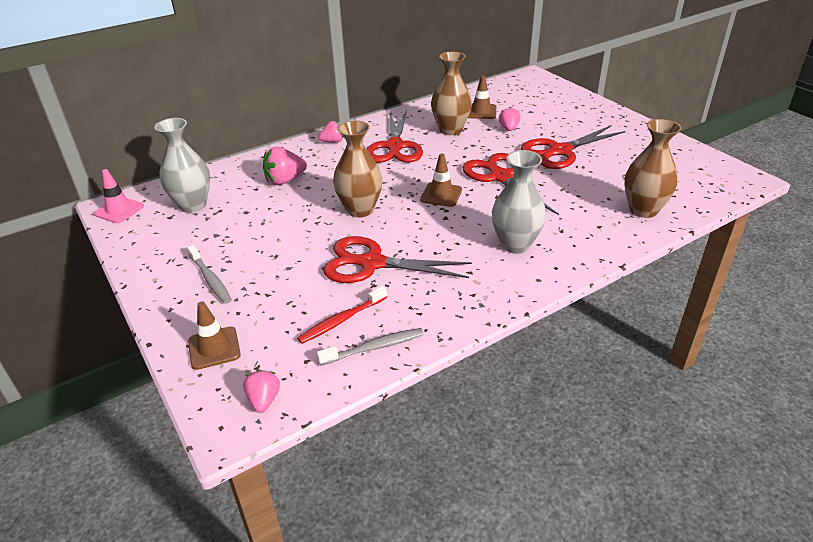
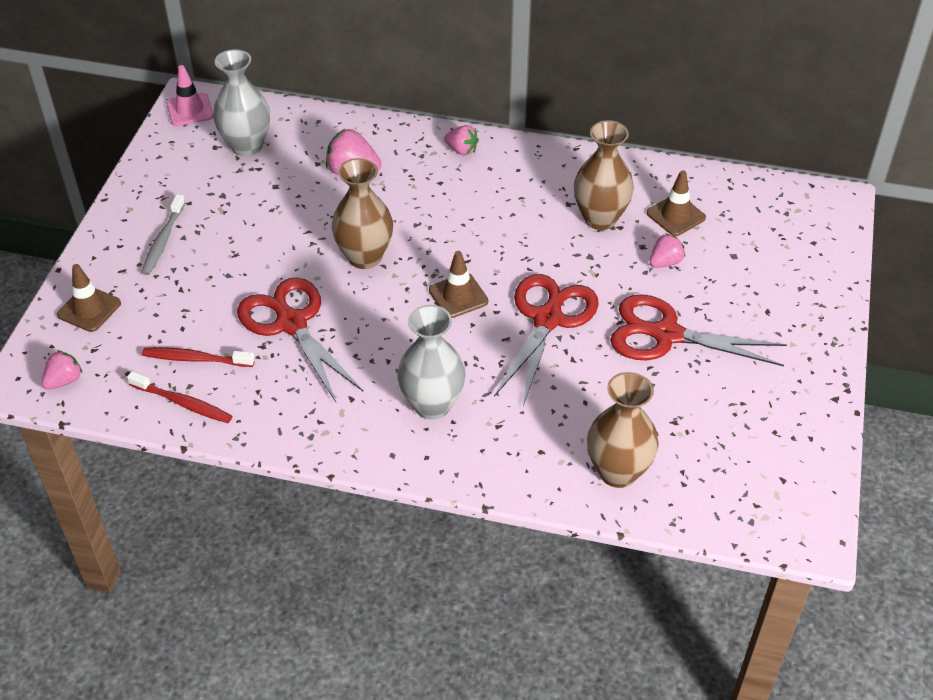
camera: 45 degrees right, 10 degrees up
(374, 347) = (183, 403): grey toothbrush -> red toothbrush
(395, 146) = (509, 200): red scissors -> none

